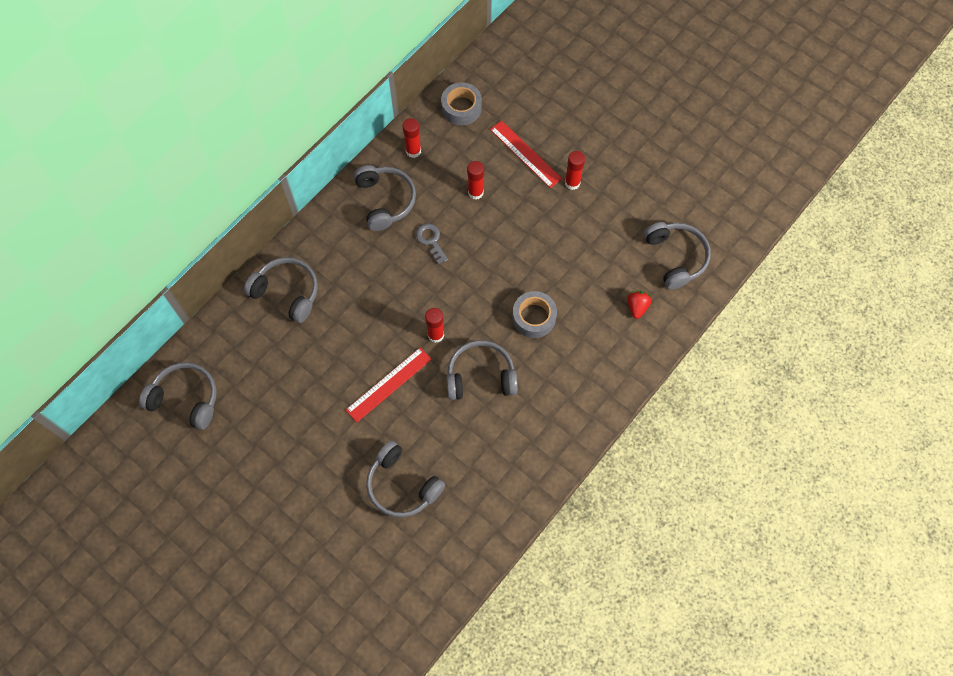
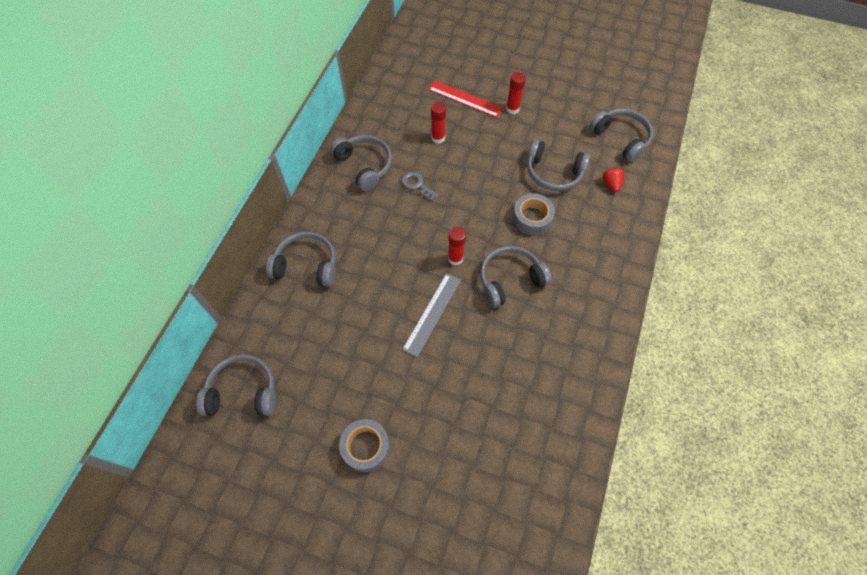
camera: 20 degrees left, 5 degrees down
(389, 384) = (432, 314): red ruler -> grey ruler
(402, 485) = (484, 400): grey headphones -> grey headphones (553, 173)
(413, 151) = (372, 122): red glue stick -> none
(461, 108) = (398, 81): grey tape -> grey tape (365, 447)

